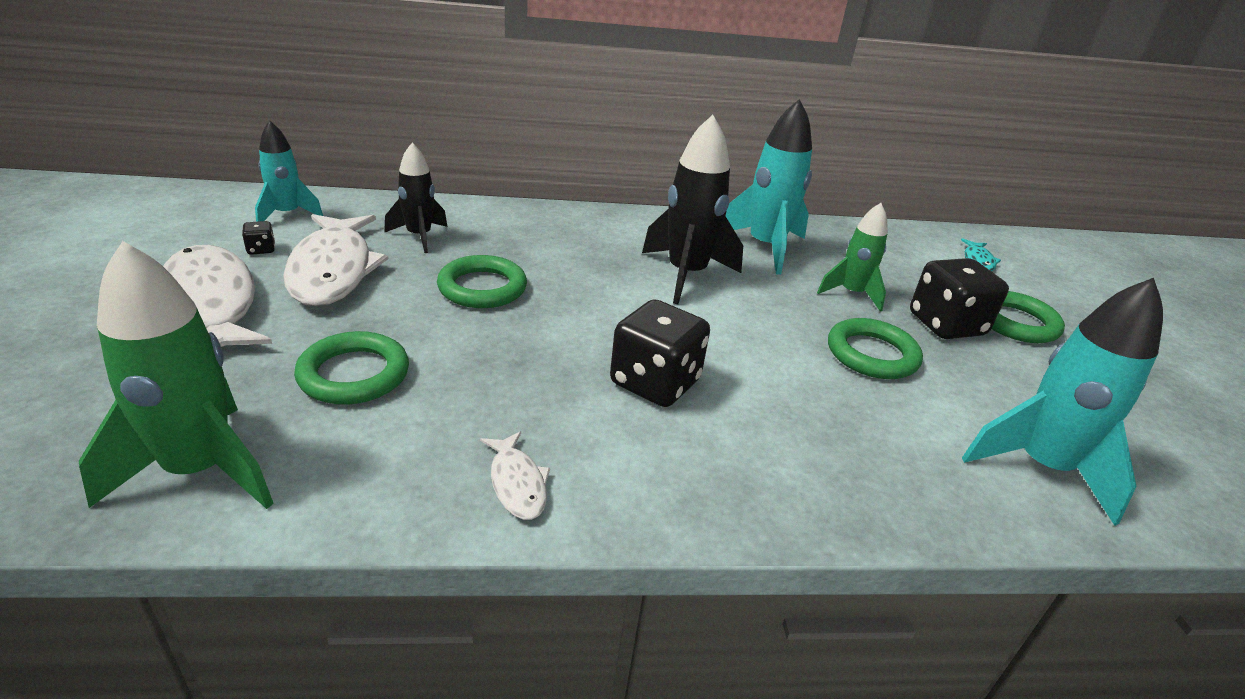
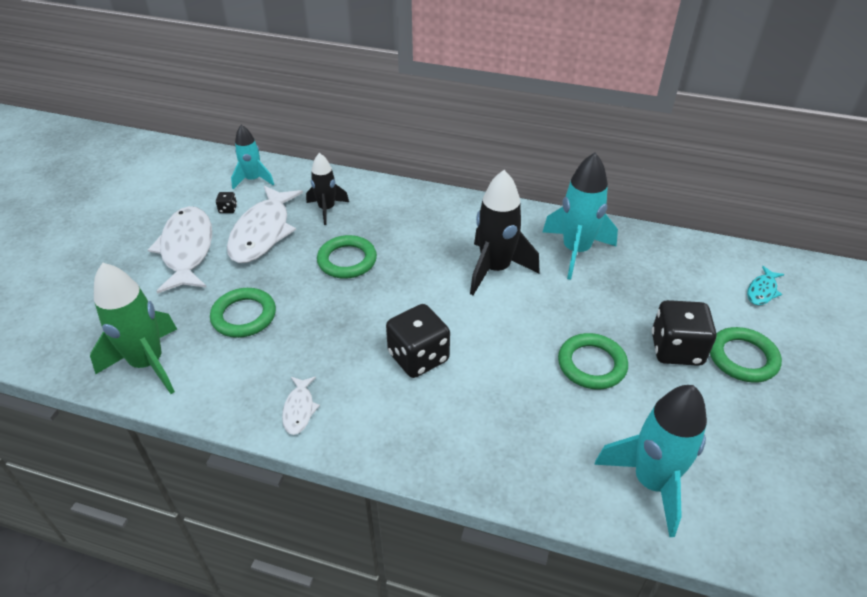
camera: 25 degrees right, 10 degrees up
(851, 294) = (617, 307): green rocket -> none

